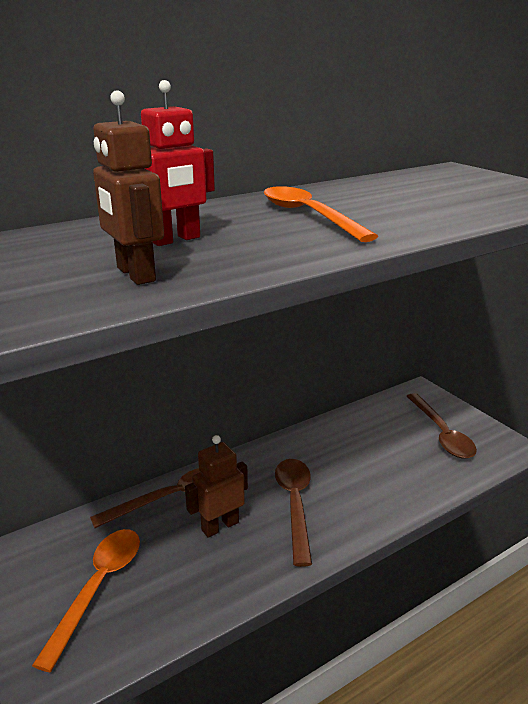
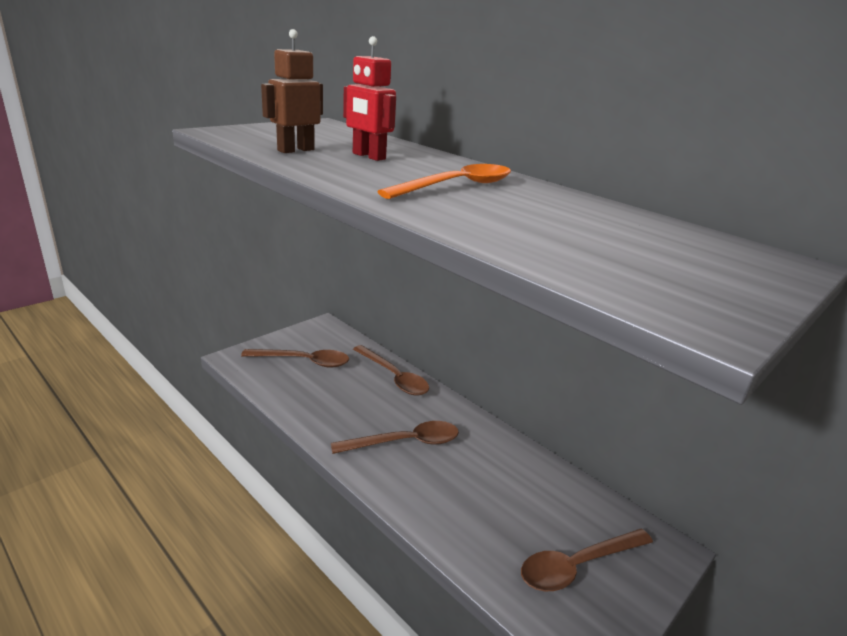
camera: 75 degrees right, 0 degrees up
(98, 587) = (303, 361): orange spoon -> brown spoon
(220, 526) = (369, 403): brown robot -> none

